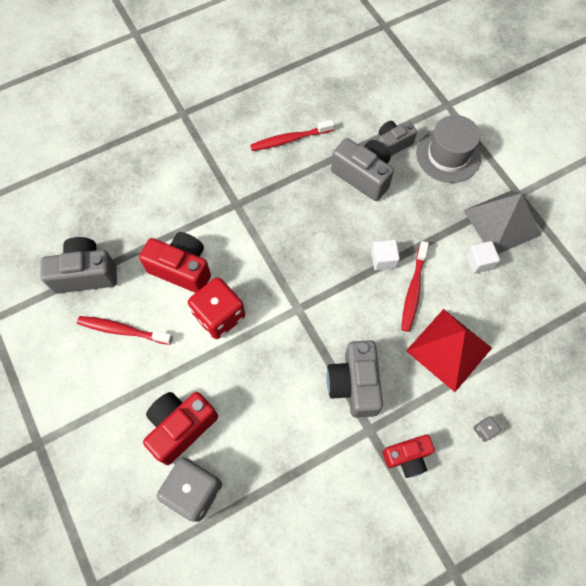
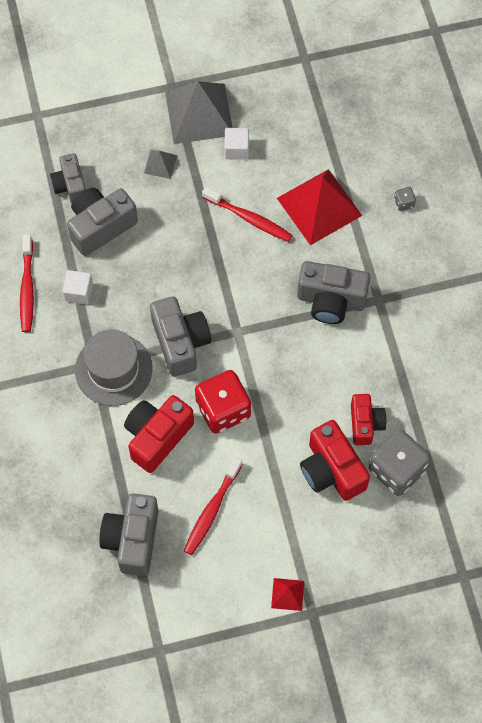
camera: 75 degrees left, 0 degrees up
(53, 416) = (287, 594): none -> red pyramid
(274, 265) = (180, 342): none -> grey camera
(383, 259) = (207, 236): white cube -> white cube (79, 292)
(407, 457) = (412, 275): red camera -> red camera (365, 424)
(439, 205) = (160, 164): none -> grey pyramid
(448, 155) = (103, 136): grey hat -> grey hat (113, 369)

